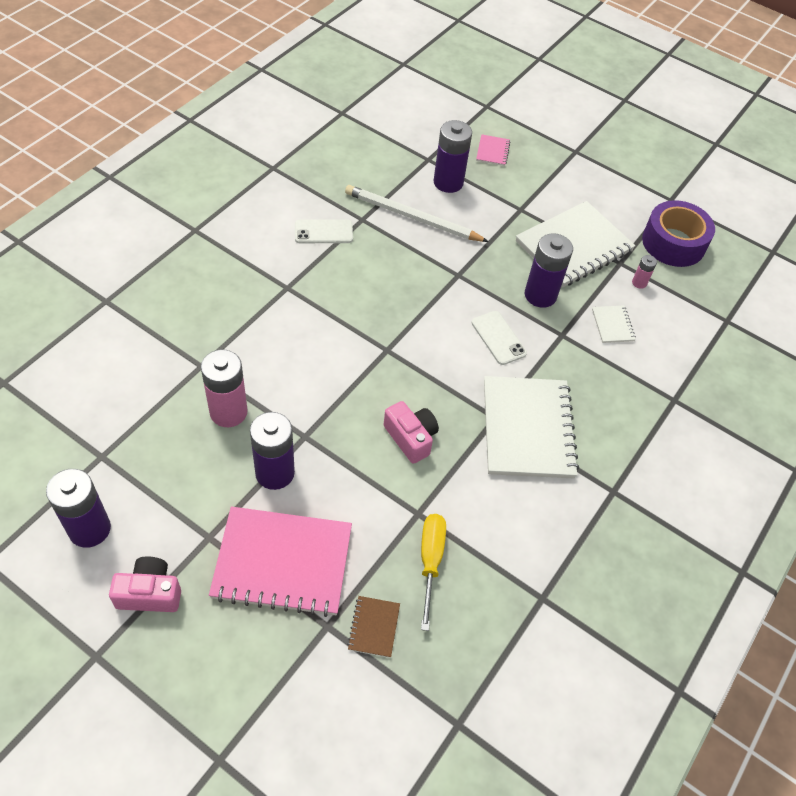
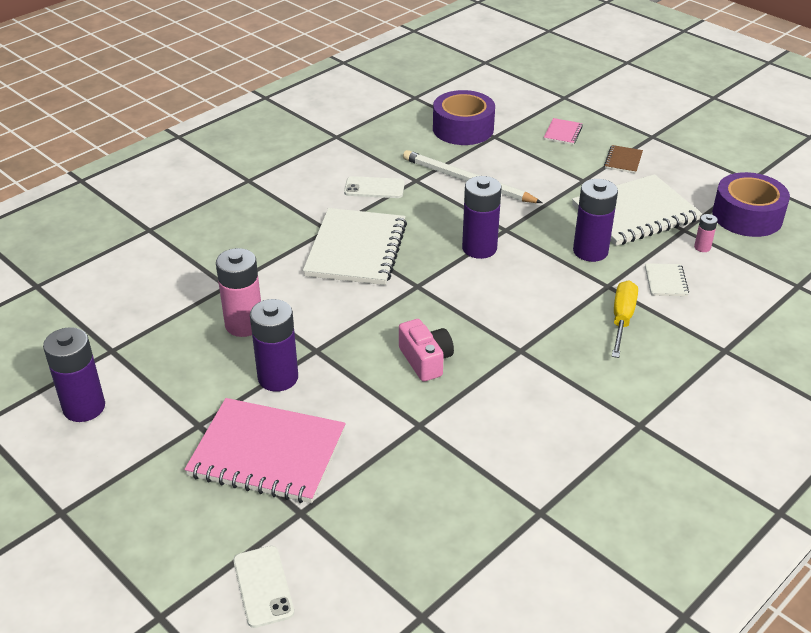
camera: 15 degrees right, 15 degrees down
(150, 593) = (128, 465): pink camera -> none
(374, 627) = (349, 519): brown notebook -> brown notebook (623, 160)
(396, 151) = (463, 129): none -> purple tape
(430, 561) = (423, 467): yellow screwdriver -> yellow screwdriver (622, 319)
(448, 182) = (511, 155): purple battery -> purple battery (479, 248)
(498, 338) = (537, 284): white phone -> white phone (263, 586)
(527, 429) = (553, 363): white notebook -> white notebook (356, 249)

